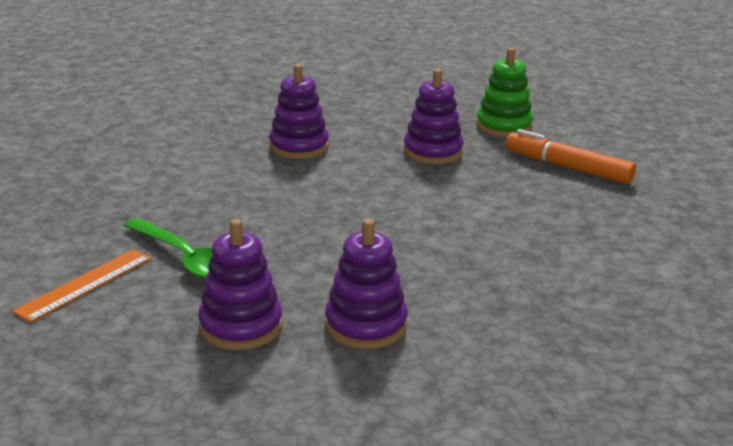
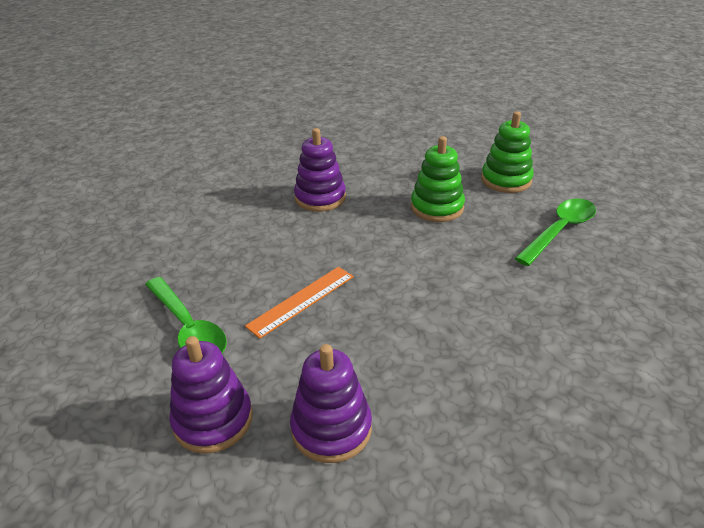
camera: 10 degrees right, 10 degrees up
(85, 284) = (92, 353): orange ruler -> orange ruler (301, 301)
(433, 152) = (437, 207): purple stacking toy -> green stacking toy
(567, 167) = (559, 231): orange marker -> green spoon

